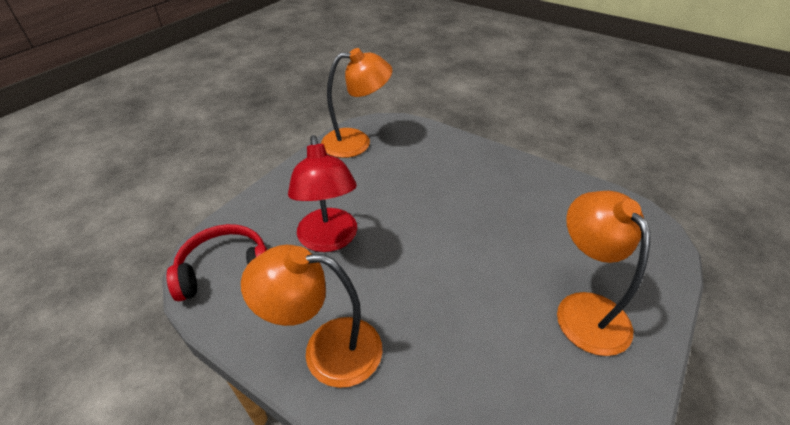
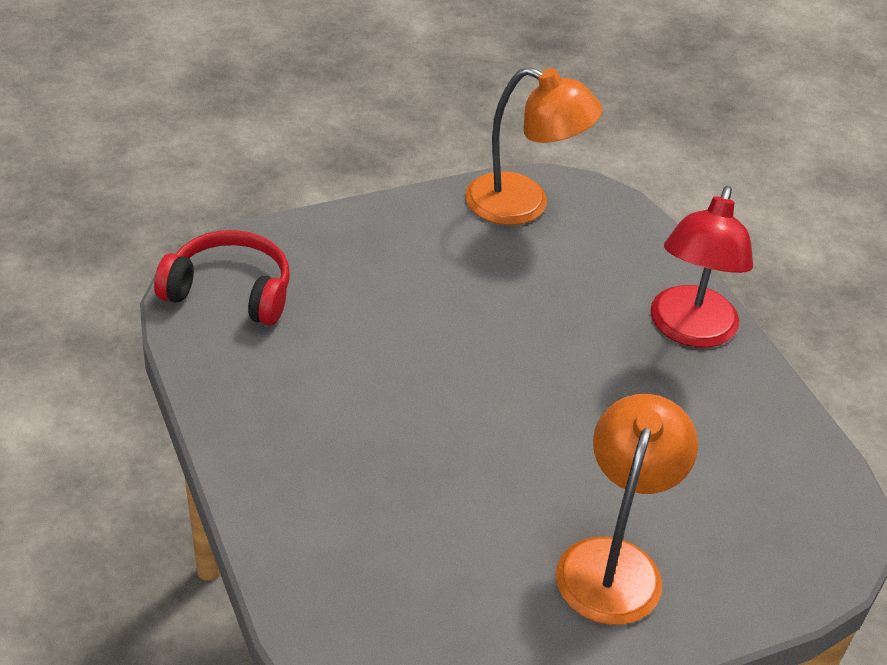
camera: 30 degrees right, 0 degrees up
(326, 350) = (275, 432): orange lamp -> none
(329, 240) = (374, 318): red lamp -> red lamp (689, 330)

